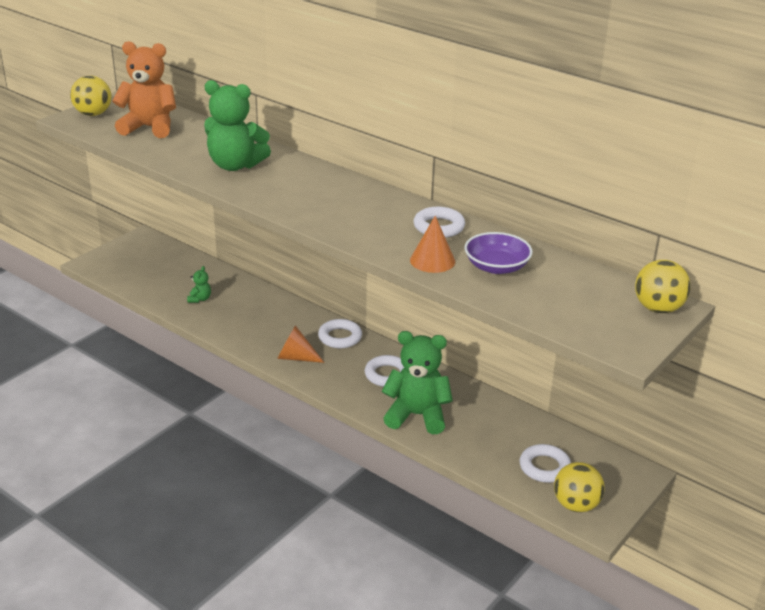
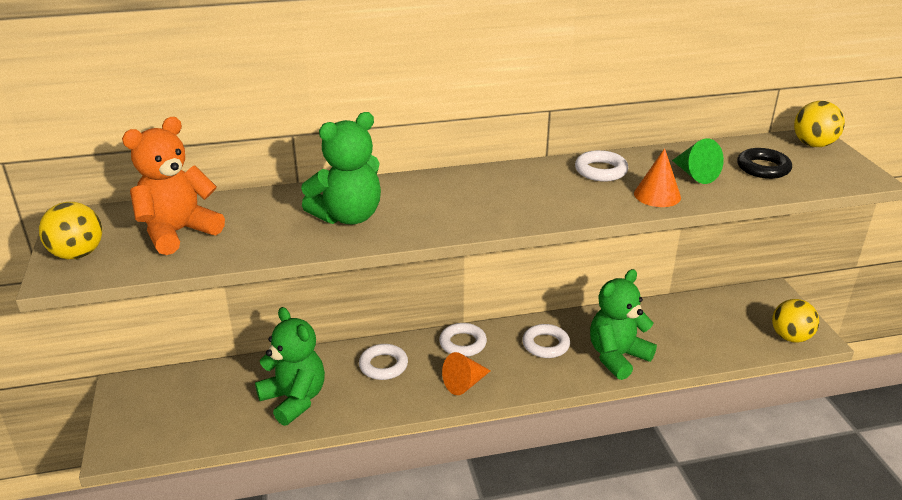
camera: 50 degrees left, 0 degrees up
(200, 299) = (294, 399): green teddy bear -> green teddy bear, size x2.30
(496, 267) = (695, 174): purple bowl -> green cone
(544, 467) = (735, 328): white ring -> white ring (383, 365)
(561, 294) = (763, 168): none -> black ring

